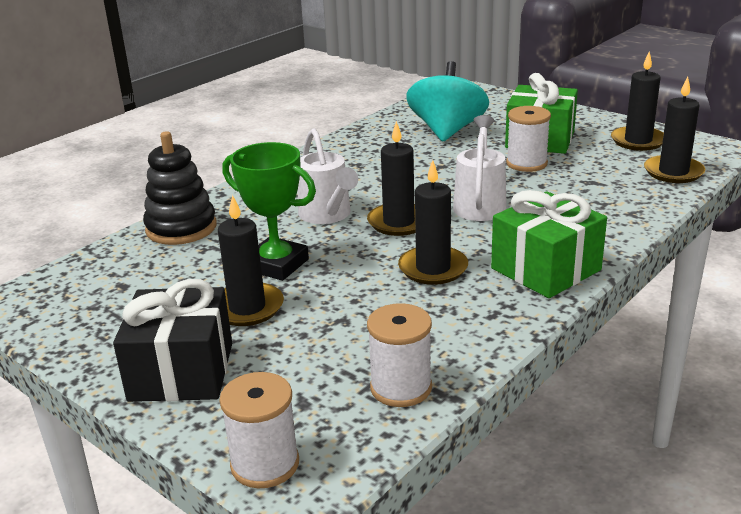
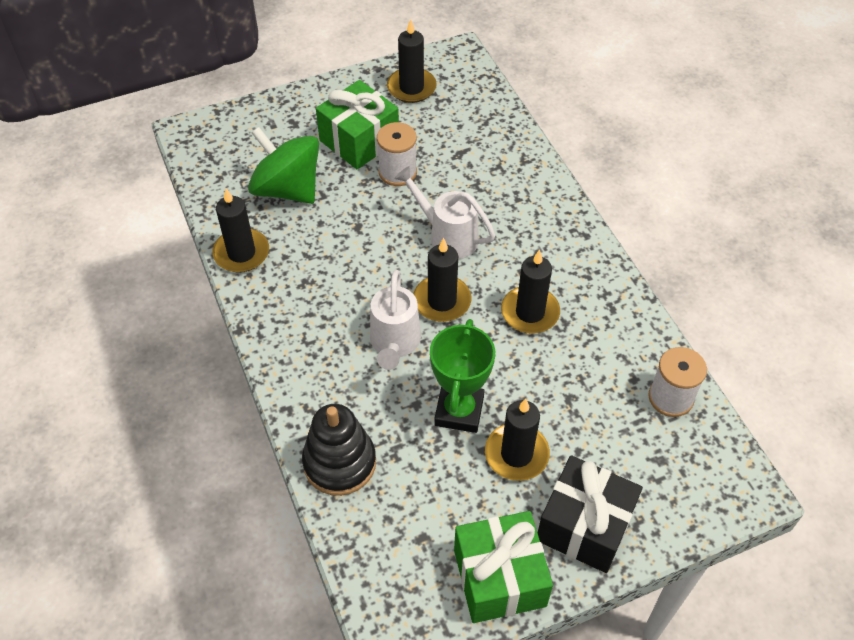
camera: 65 degrees left, 25 degrees up
(265, 464) = (716, 504): white spool -> none
(277, 265) = (459, 411): green trophy -> green trophy turned 45 degrees counterclockwise
(327, 215) = (394, 344): white watering can -> white watering can turned 90 degrees clockwise
(447, 131) = (287, 189): turquoise spinning top -> green spinning top
(545, 269) = (571, 249): green gift -> green gift (499, 578)
(673, 172) = (479, 102): black candle -> black candle (241, 253)

